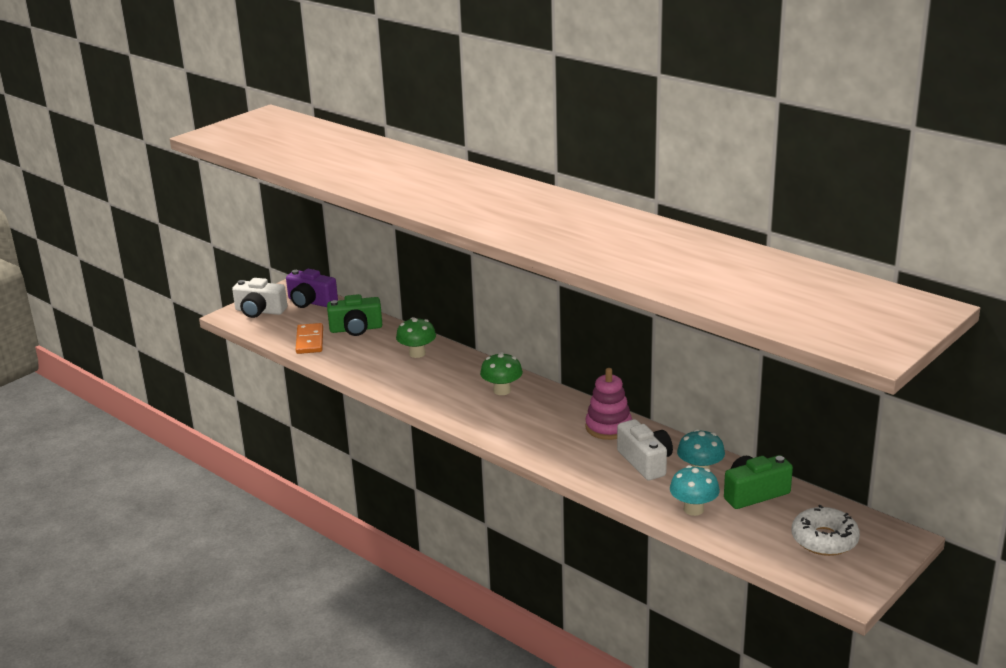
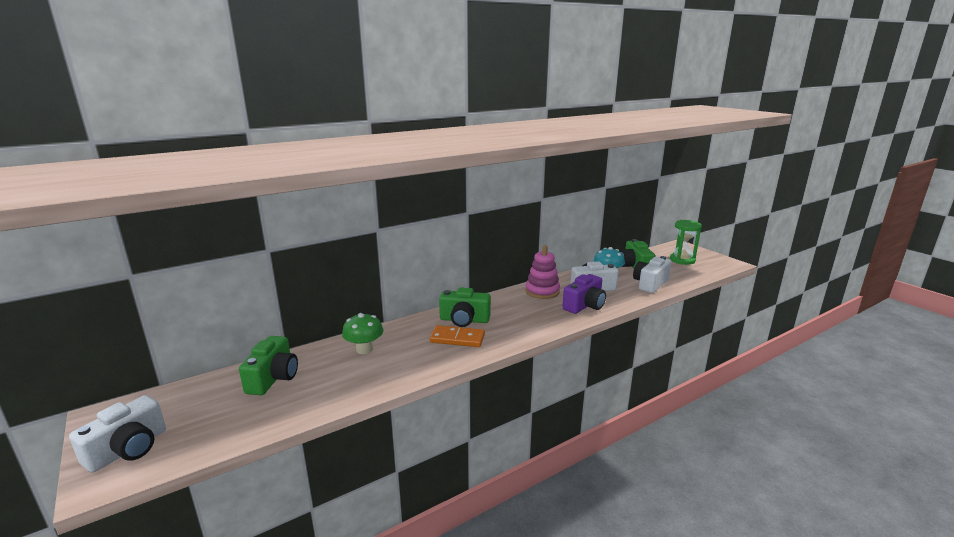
camera: 75 degrees left, 5 degrees down
(309, 341) = (263, 414): orange domino -> orange domino (457, 339)
(311, 302) = (165, 402): purple camera -> purple camera (584, 305)
(502, 390) = (464, 320): green mushroom -> green camera
(693, 509) = (650, 284): turquoise mushroom -> white camera
(824, 539) = (682, 260): white donut -> green hourglass

